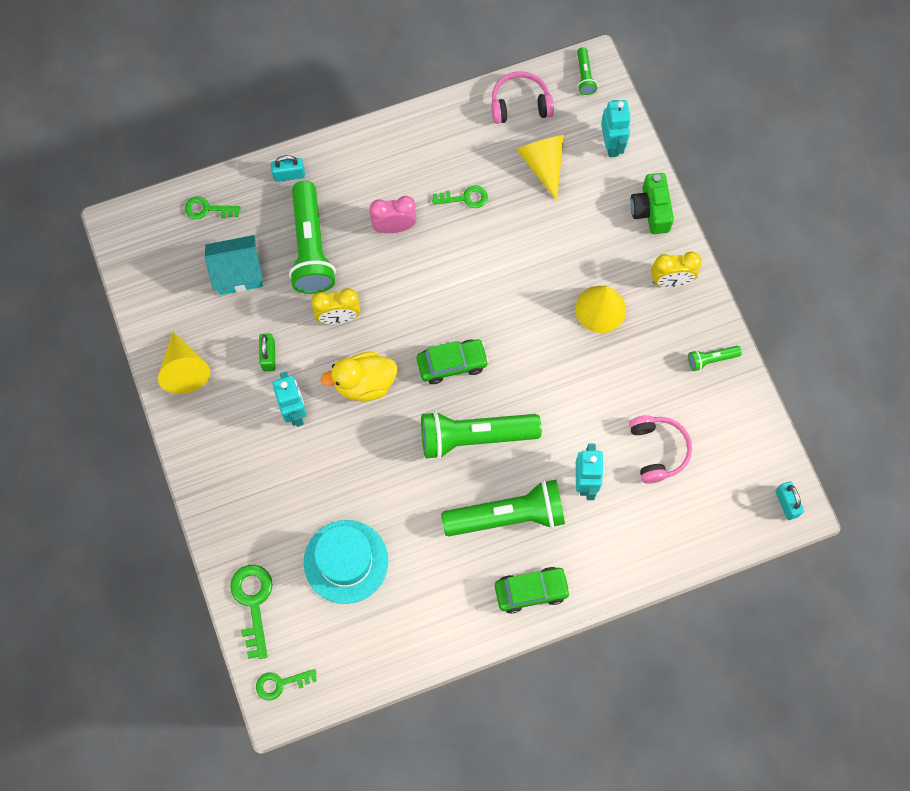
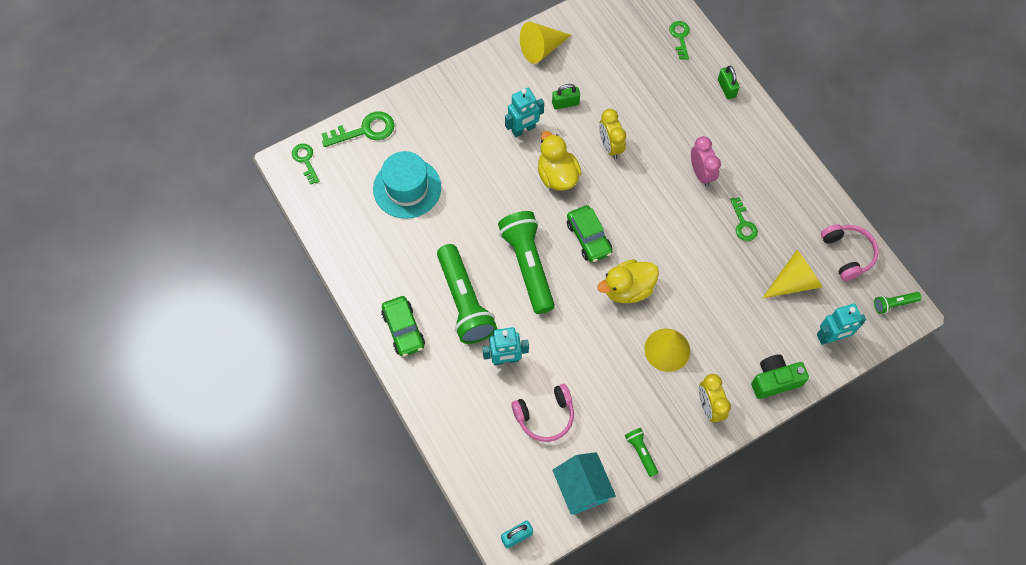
camera: 80 degrees right, 5 degrees down
(238, 273) = (631, 69): turquoise house -> turquoise house (582, 488)
(289, 175) = (726, 88): turquoise padlock -> green padlock
(310, 248) = (666, 115): green flashlight -> none
(522, 335) = (627, 289): none -> yellow duck

